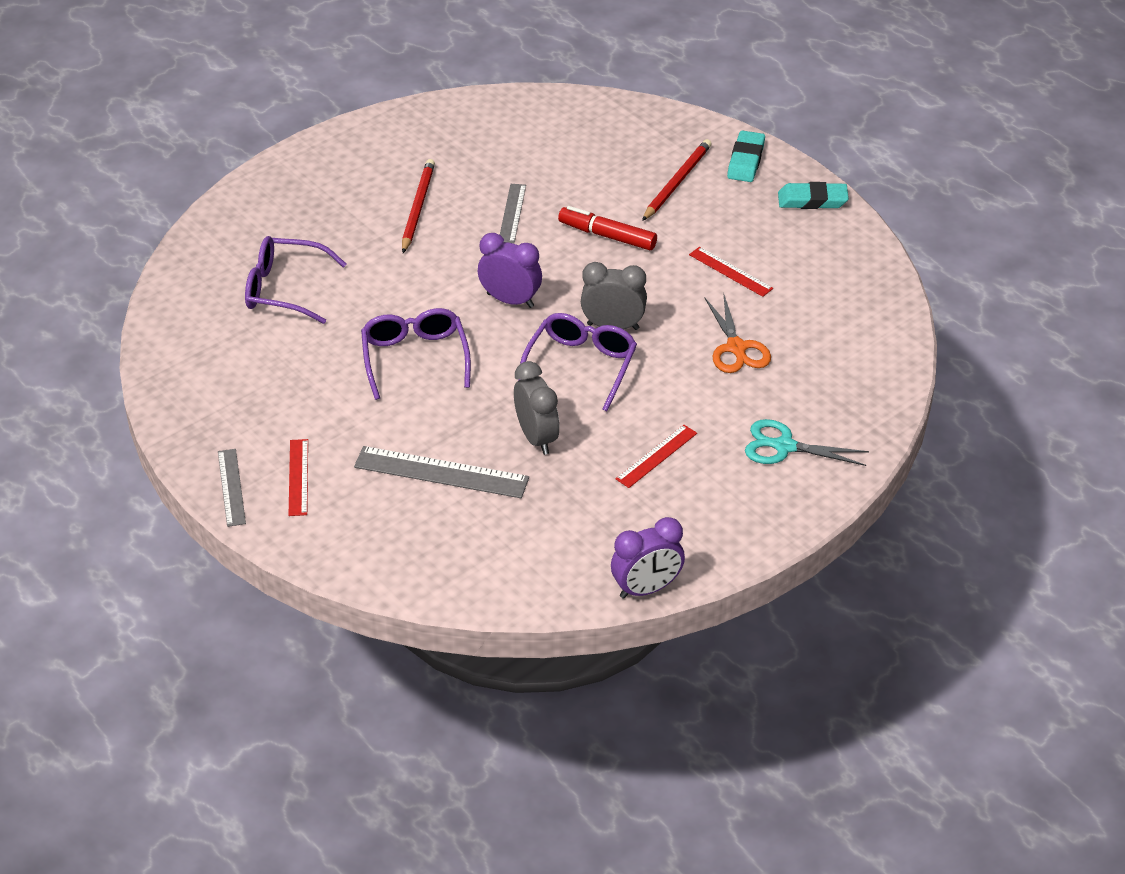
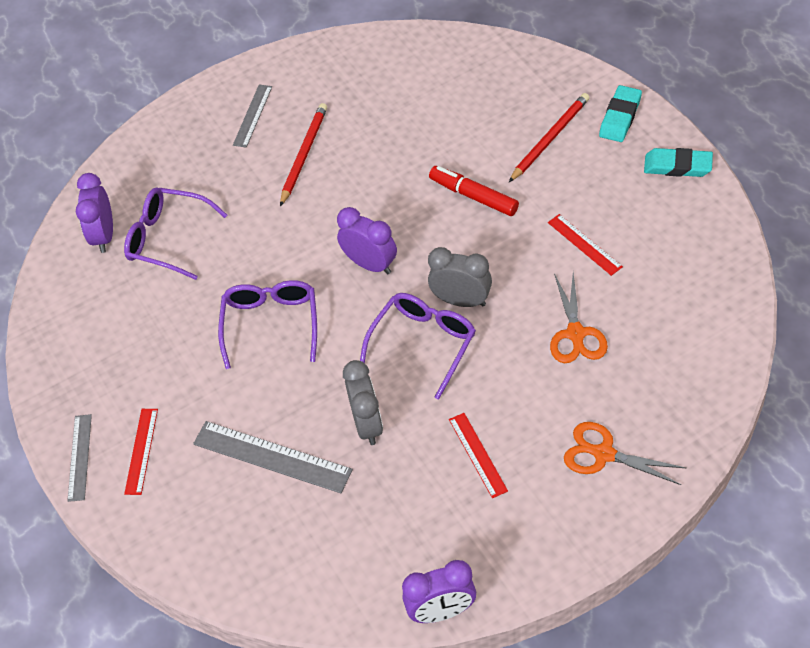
camera: 15 degrees right, 10 degrees up
(212, 290) = (104, 235): none -> purple clock
(512, 213) = (389, 166): grey ruler -> grey ruler (253, 115)
(656, 456) = (477, 455): red ruler -> red ruler turned 75 degrees counterclockwise
(784, 446) = (604, 454): turquoise scissors -> orange scissors

